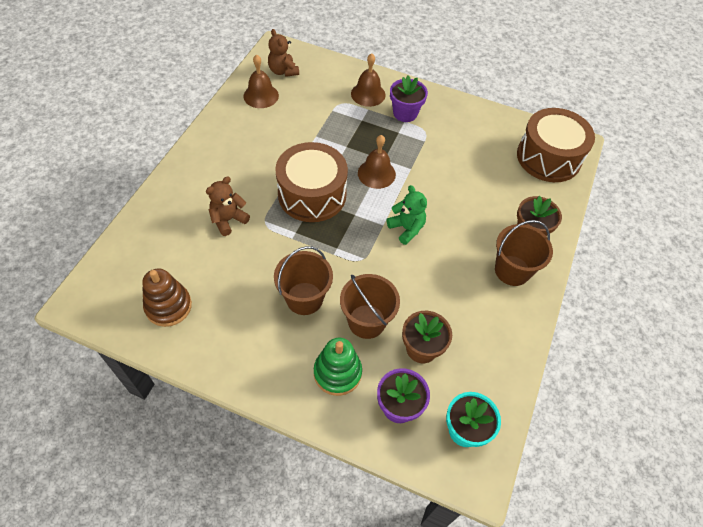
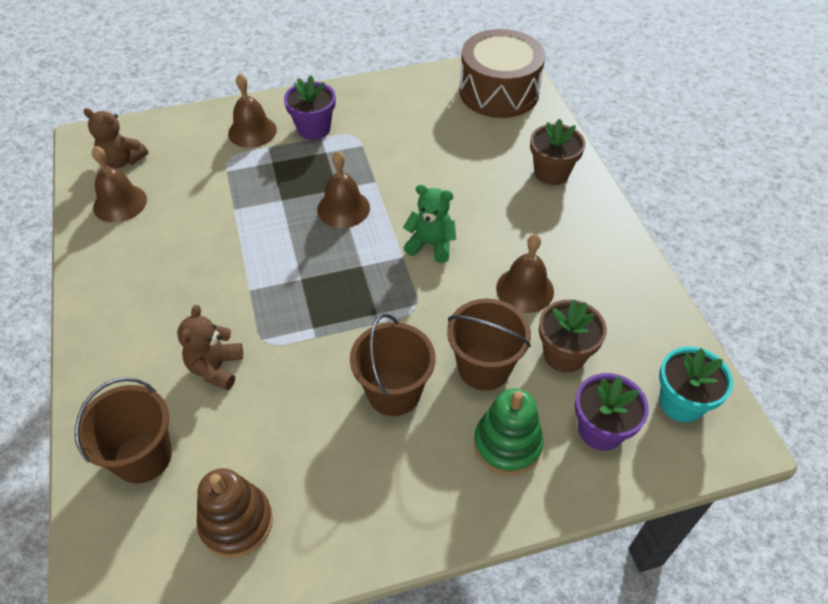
camera: 35 degrees left, 5 degrees down
(312, 194) = (292, 275): brown drum -> none
(437, 294) = (525, 289): none -> brown bell
(512, 270) = (571, 219): brown bucket -> brown bucket (143, 456)

